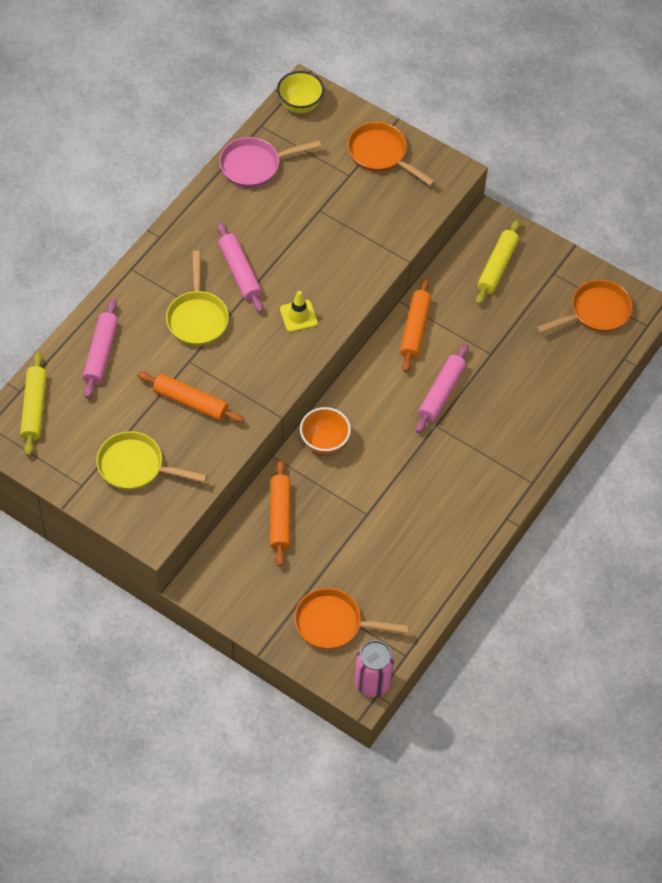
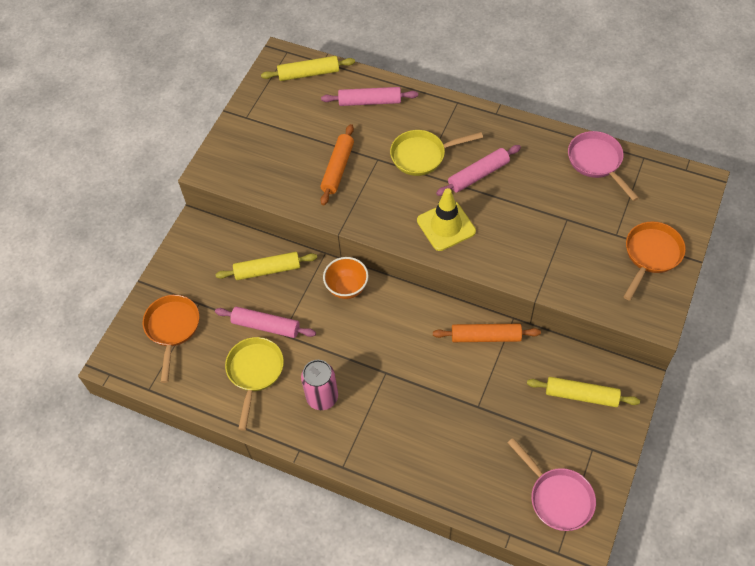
camera: 85 degrees right, 0 degrees up
(136, 467) = (269, 146): yellow pan -> yellow pan (254, 372)
(280, 517) = (267, 270): orange rolling pin -> yellow rolling pin
(298, 316) = (446, 226): yellow traffic cone -> yellow traffic cone, size x1.59
(300, 105) = (680, 181): yellow bowl -> none
(372, 682) = (120, 368): pink can -> pink can (322, 397)
(441, 392) = (422, 371): pink rolling pin -> pink rolling pin (266, 326)
(595, 312) = (557, 497): orange pan -> pink pan

